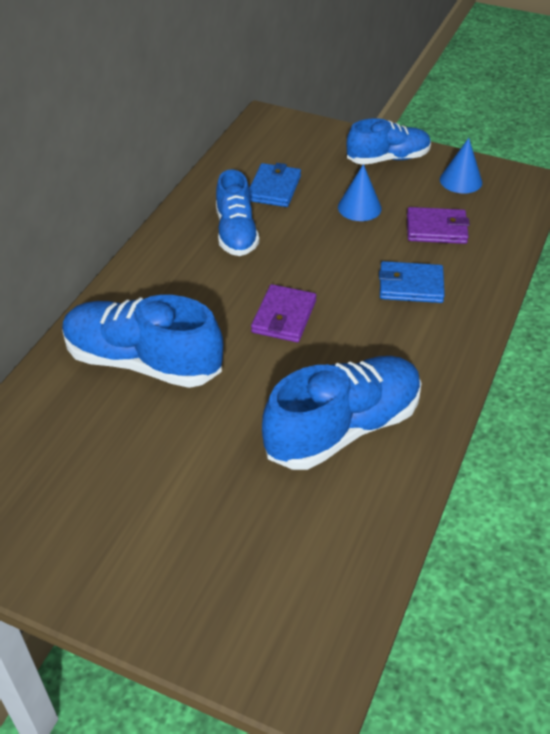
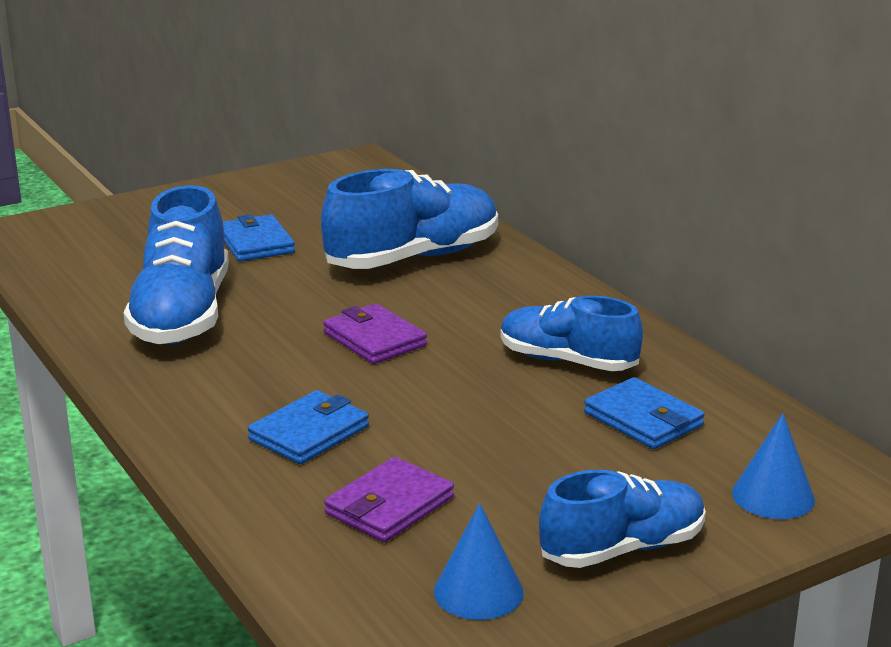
camera: 125 degrees right, 20 degrees down
(188, 469) = (256, 243): none -> blue wallet
(359, 207) = (518, 466): blue cone -> blue cone (773, 496)
(388, 159) = (622, 548): blue shoe -> blue shoe turned 135 degrees counterclockwise

